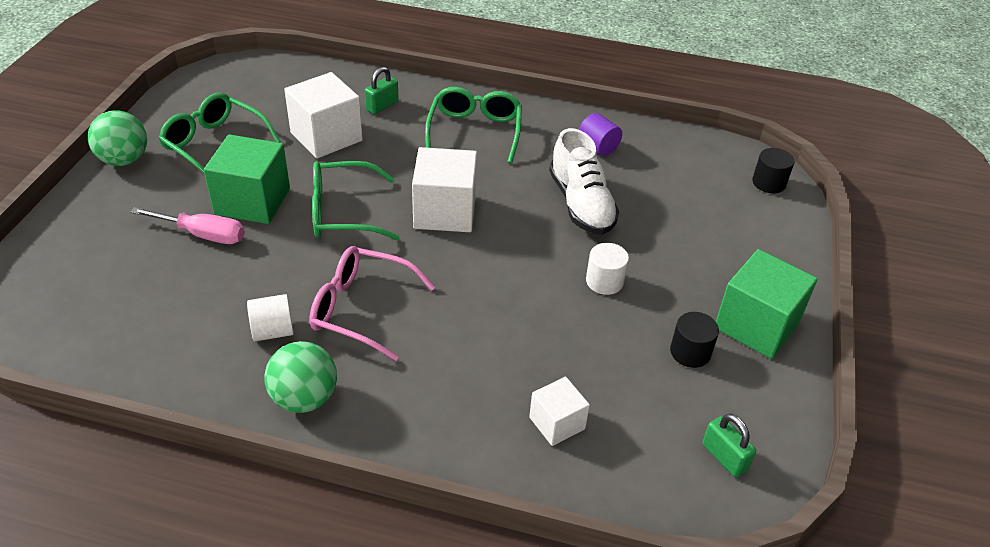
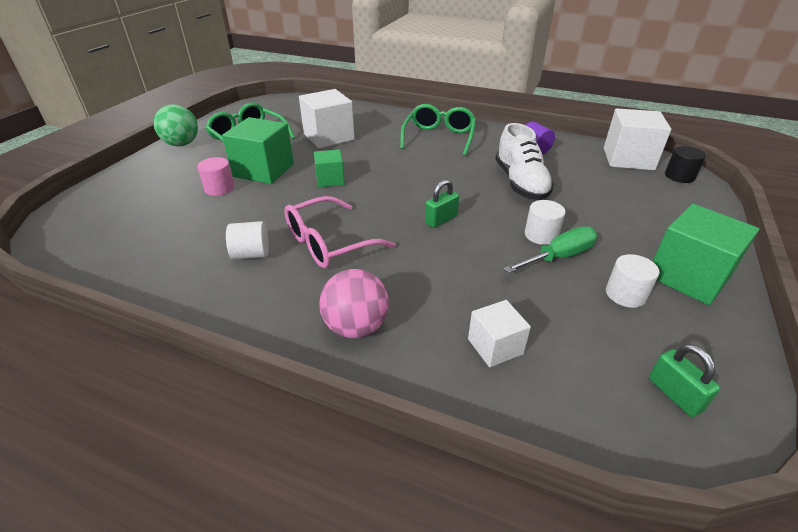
camera: 10 degrees right, 5 degrees down
(203, 235) = (219, 188): pink screwdriver -> pink cylinder
(304, 398) = (262, 307): green ball -> none
(343, 212) = (330, 180): green glasses -> green cube
(362, 309) = (329, 243): pink glasses -> pink glasses turned 60 degrees counterclockwise
(382, 106) = (373, 122): green padlock -> green padlock (441, 220)
(412, 413) = (356, 327): none -> pink ball
(445, 212) = (409, 183): white cube -> white cube (628, 159)
(623, 310) = (559, 257): none -> green screwdriver
(690, 352) = (625, 294): black cylinder -> white cylinder

